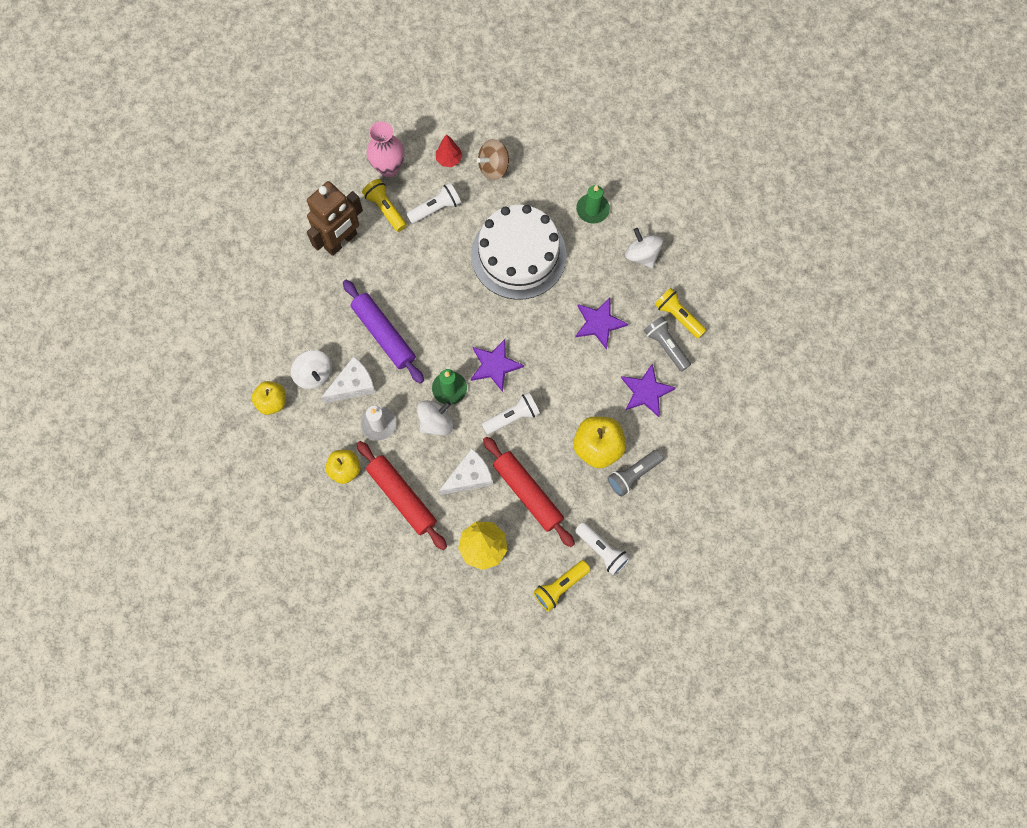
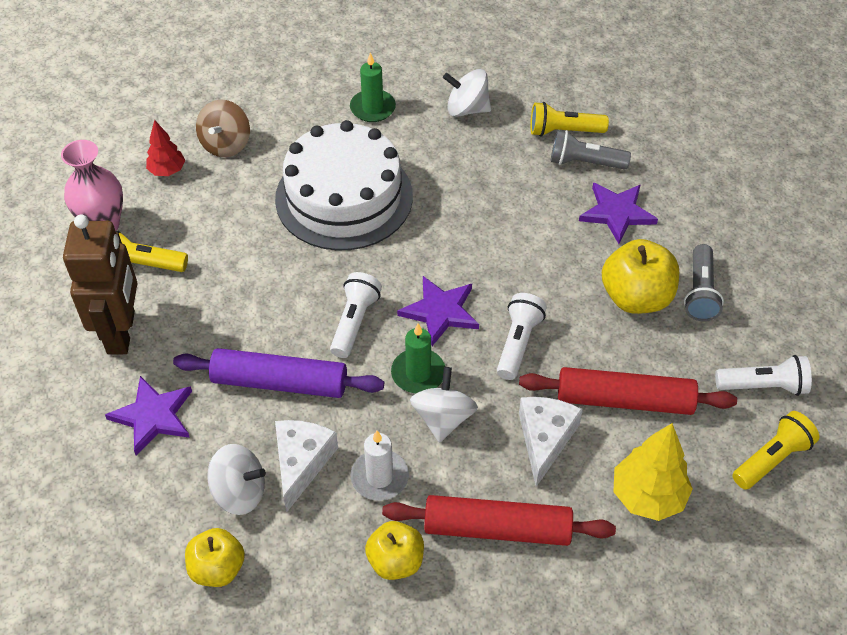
camera: 45 degrees left, 20 degrees down
(435, 208) = (202, 222): white flashlight -> white flashlight (354, 322)
(560, 587) = (771, 459): yellow flashlight -> yellow flashlight turned 135 degrees counterclockwise
(599, 323) = (498, 193): purple star -> purple star (153, 416)

